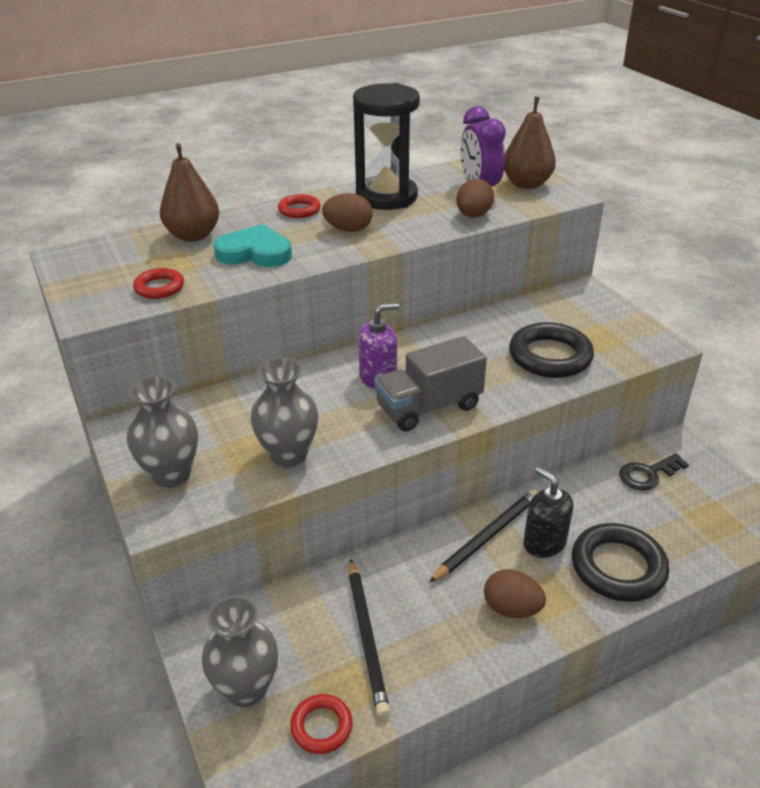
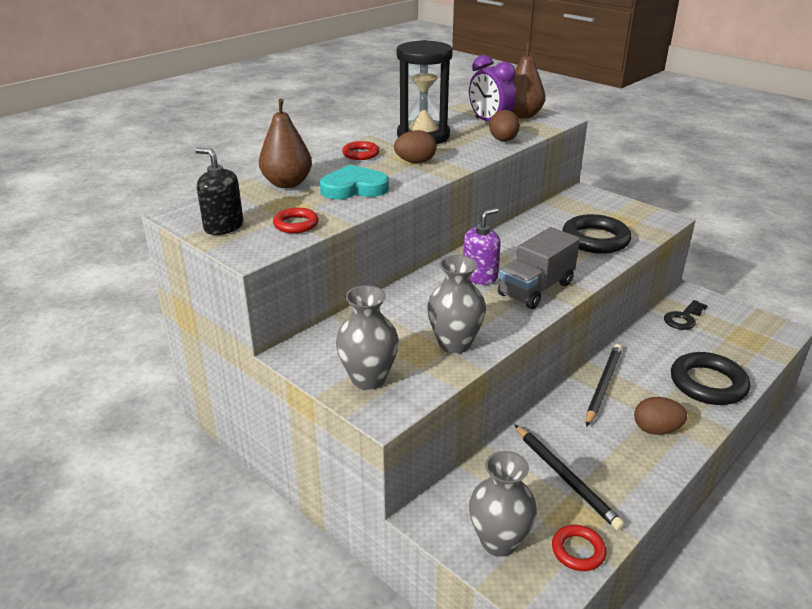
camera: 20 degrees left, 5 degrees down
(544, 542) = (646, 379): black soap dispenser -> black soap dispenser (223, 226)

